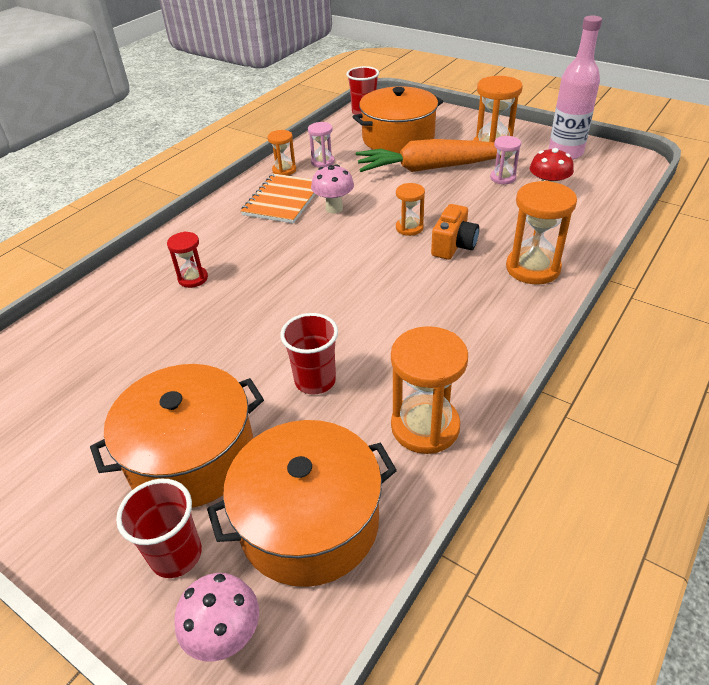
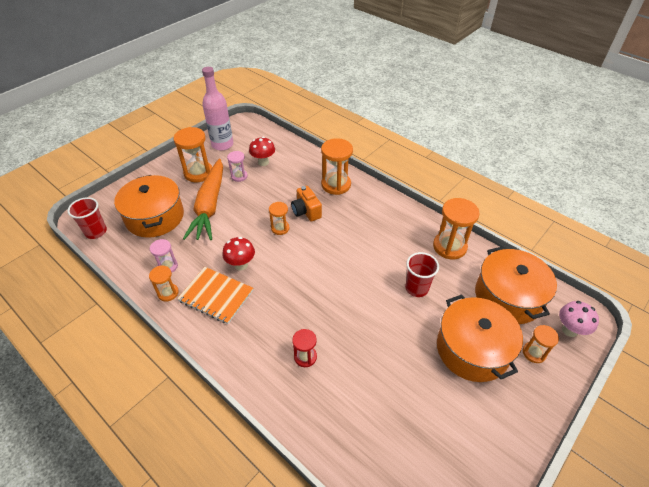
camera: 85 degrees left, 5 degrees up
(176, 555) = (534, 353): red cup -> orange hourglass
(334, 208) = (241, 265): pink mushroom -> red mushroom
(453, 246) = (306, 211): orange camera -> orange camera turned 150 degrees counterclockwise

